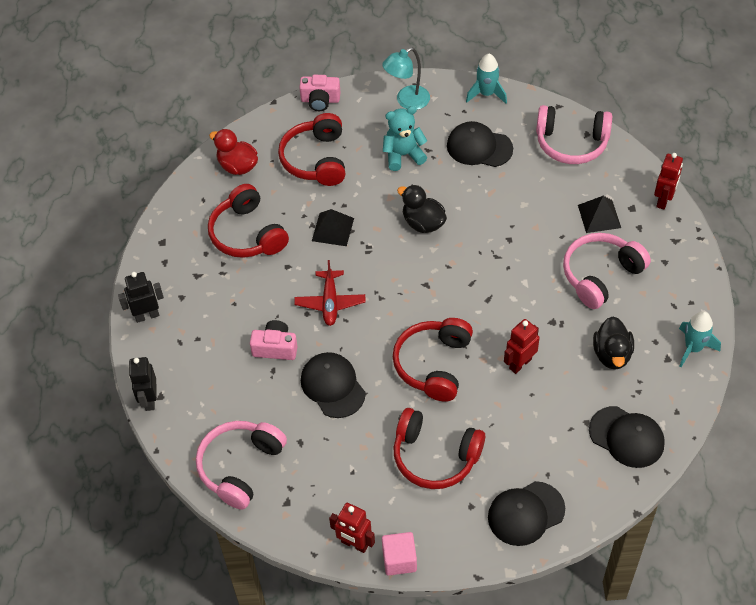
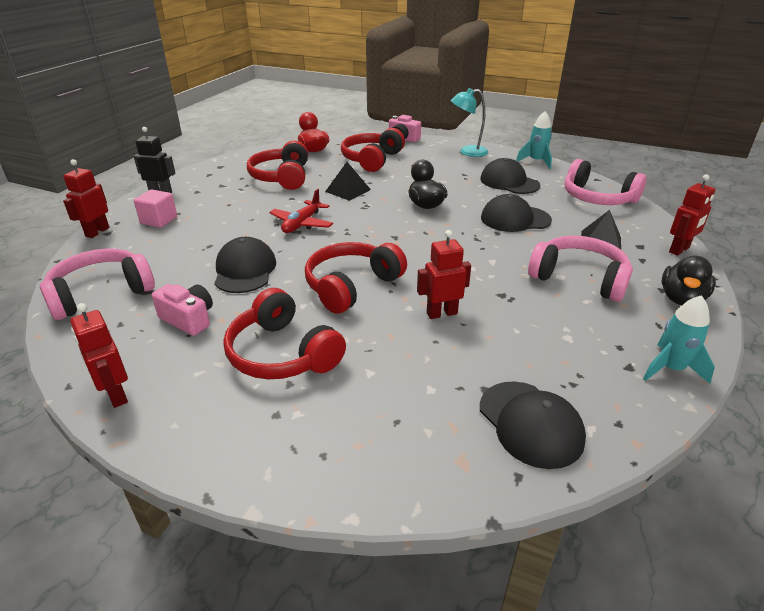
camera: 25 degrees right, 20 degrees down
(149, 400) = (97, 232): black robot -> red robot
(275, 347) = (228, 234): pink camera -> pink camera (189, 319)
(399, 560) = (141, 432): pink cube -> pink cube (159, 220)
(403, 155) = (441, 172): turquoise teddy bear -> none
(526, 513) = (334, 451): black cap -> black cap (515, 219)
(600, 275) = (579, 278): pink headphones -> pink headphones turned 45 degrees clockwise
(612, 354) = (556, 340): black duck -> black duck (681, 299)

